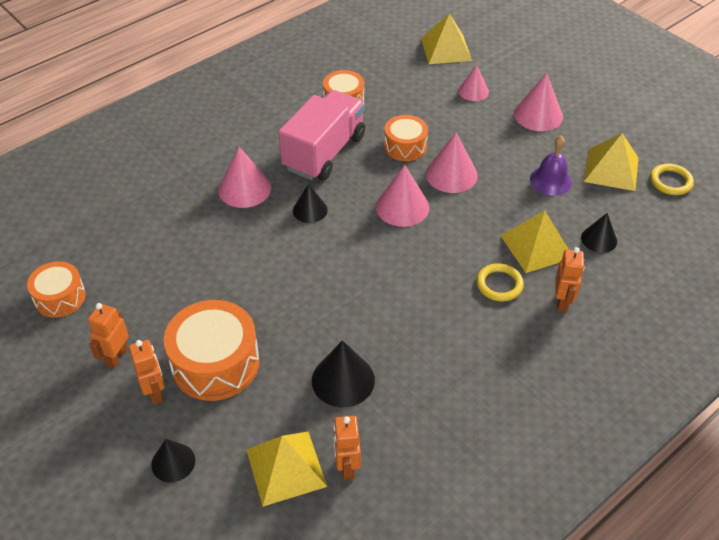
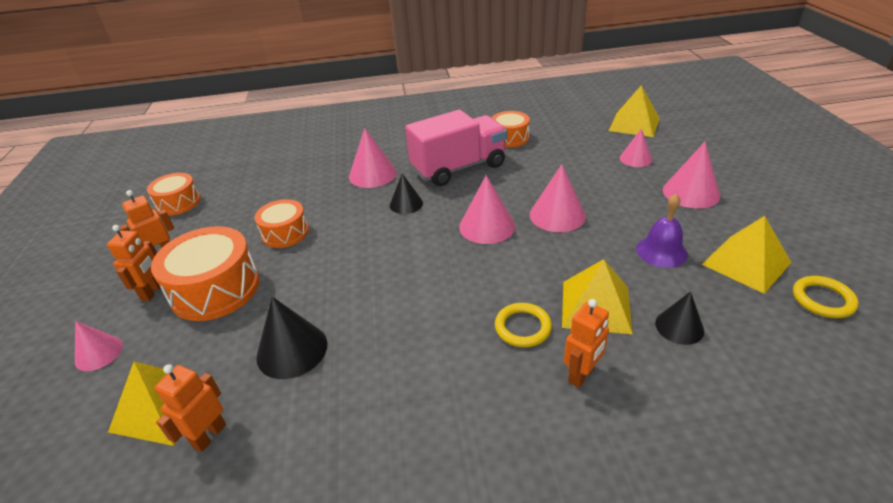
camera: 35 degrees right, 10 degrees down
(173, 462) = (99, 353): black cone -> pink cone
(405, 146) = (533, 182): orange drum -> orange drum (285, 233)

